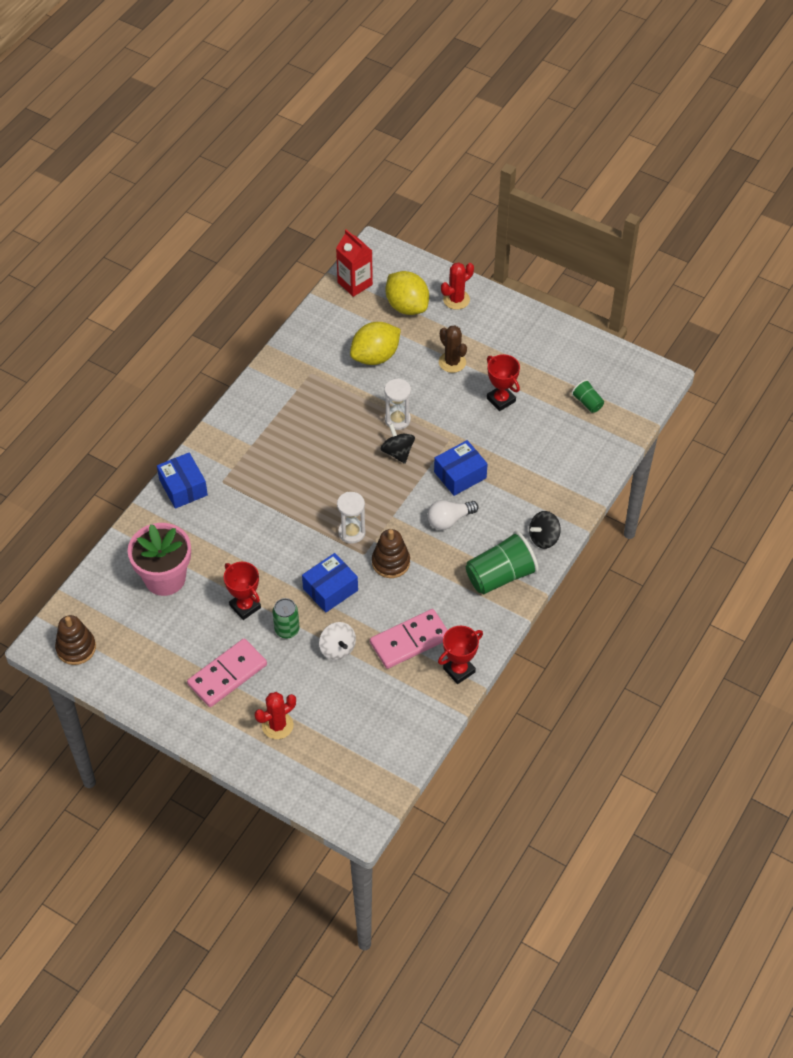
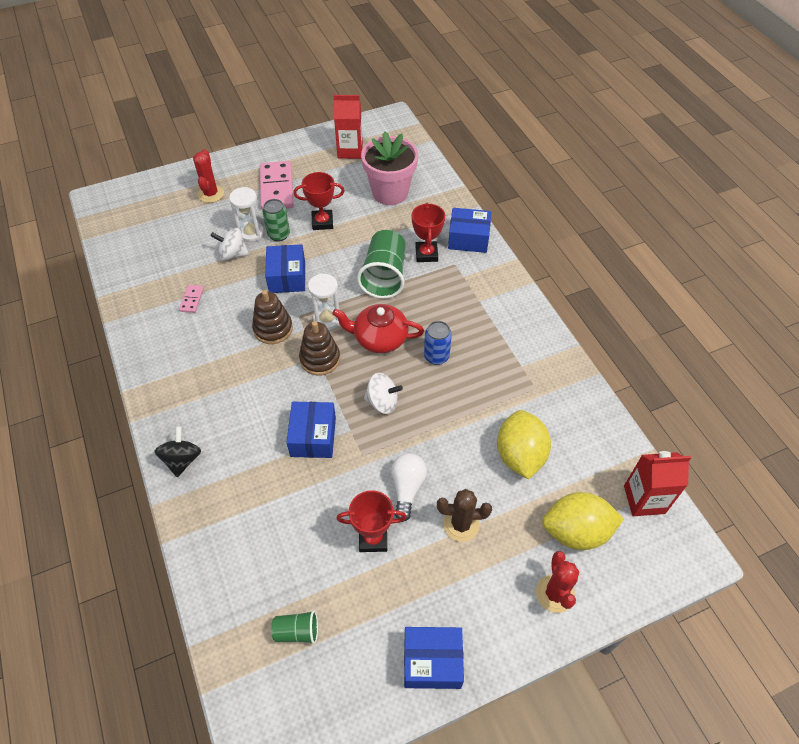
camera: 125 degrees right, 0 degrees up
(76, 648) = (374, 130): brown stacking toy -> brown stacking toy (320, 359)
(126, 648) = (350, 151): none -> red carton
(330, 443) = (436, 356): none -> blue can
(342, 487) = (379, 338): none -> red teapot
(397, 420) = (421, 425): white hourglass -> white hourglass (251, 233)
(397, 452) = (382, 402): black spinning top -> white spinning top
(410, 641) = (192, 300): pink domino -> pink domino, size x0.46
(449, 520) = (273, 396): white light bulb -> white light bulb (407, 488)
(459, 670) = (134, 315): red trophy -> red trophy (426, 254)
(500, 576) = (182, 398): green cup -> green cup (384, 276)
(545, 334) = (432, 662): none -> blue box

